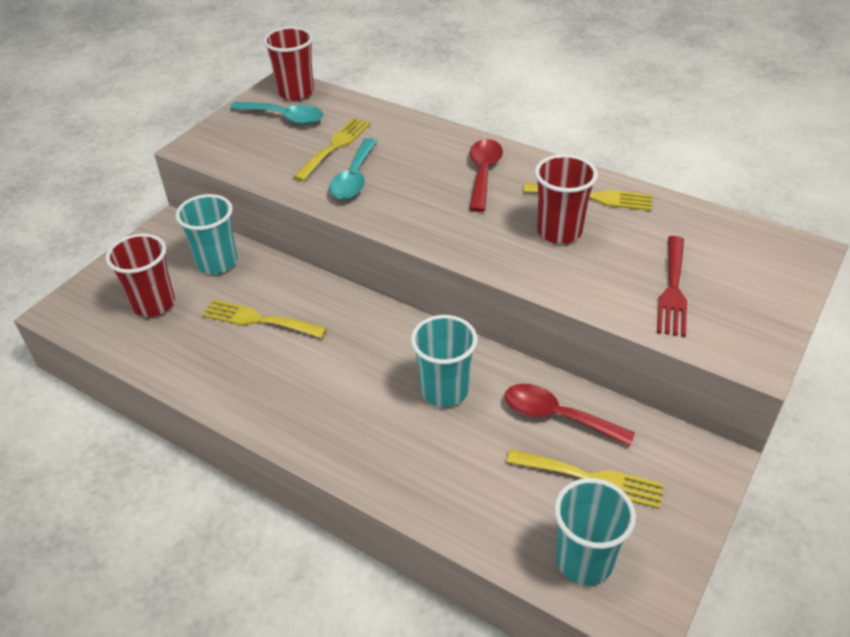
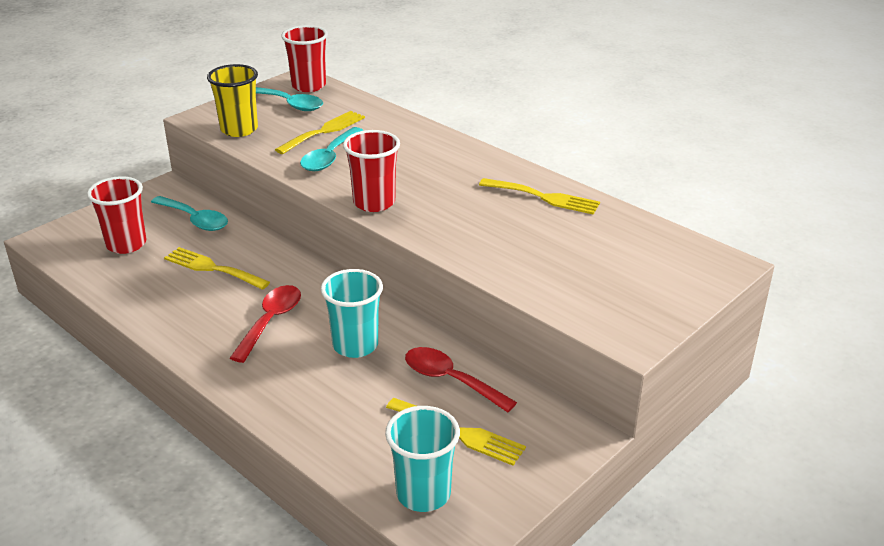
camera: 10 degrees right, 10 degrees down
(217, 262) = (195, 220): turquoise cup -> turquoise spoon
(243, 156) = (239, 129): none -> yellow cup
(483, 173) = (449, 167): red spoon -> red spoon (270, 321)
(559, 231) = (497, 220): red cup -> red cup (374, 202)
(673, 290) = (581, 278): red fork -> none

